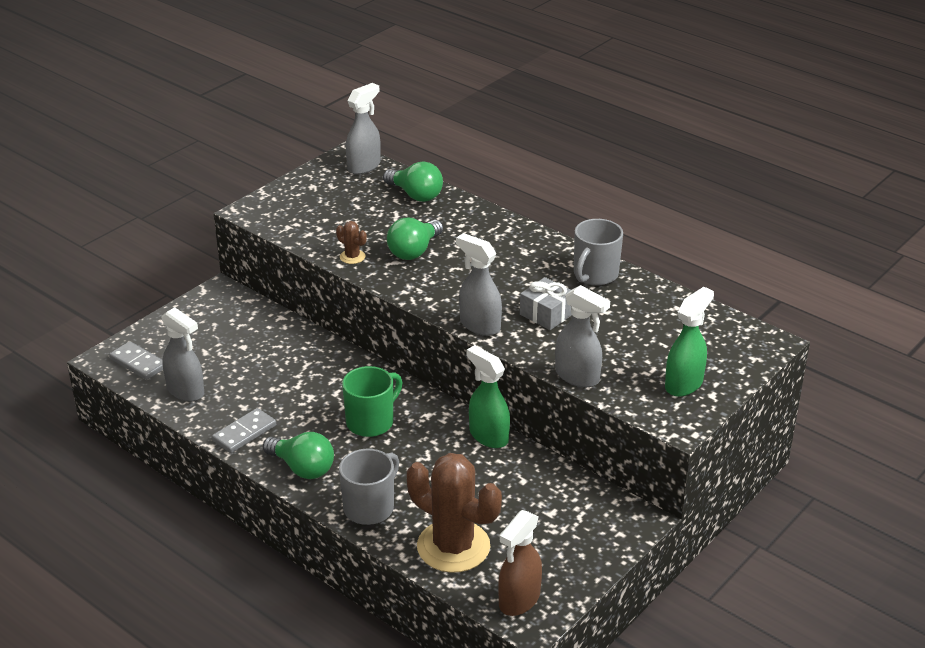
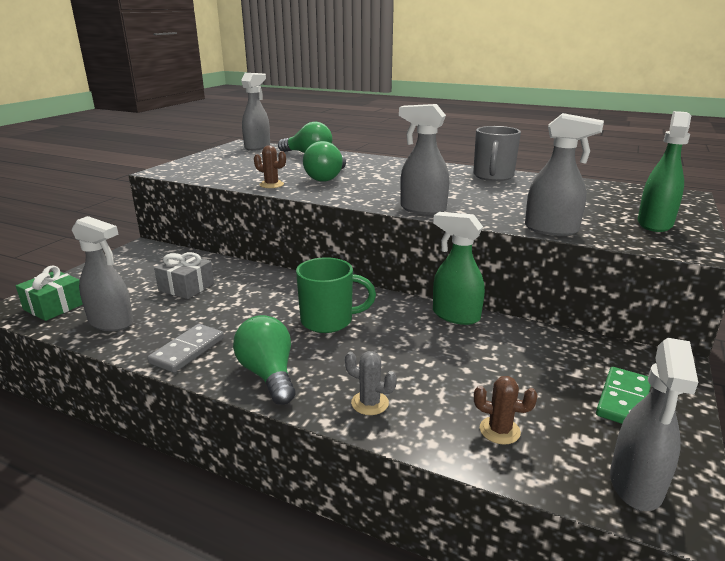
camera: 15 degrees left, 10 degrees down
(138, 363) = (54, 306): grey domino -> green gift
(302, 468) = (268, 374): green light bulb -> green light bulb turned 135 degrees counterclockwise
(370, 507) = (370, 403): grey mug -> grey cactus
(371, 422) = (328, 321): green mug -> green mug turned 60 degrees clockwise
(453, 546) = (499, 430): brown cactus -> brown cactus, size x0.41
(519, 600) = (636, 485): brown spray bottle -> grey spray bottle
(547, 314) = (477, 198): grey gift -> grey gift (186, 287)
(568, 542) = (623, 400): none -> green domino

